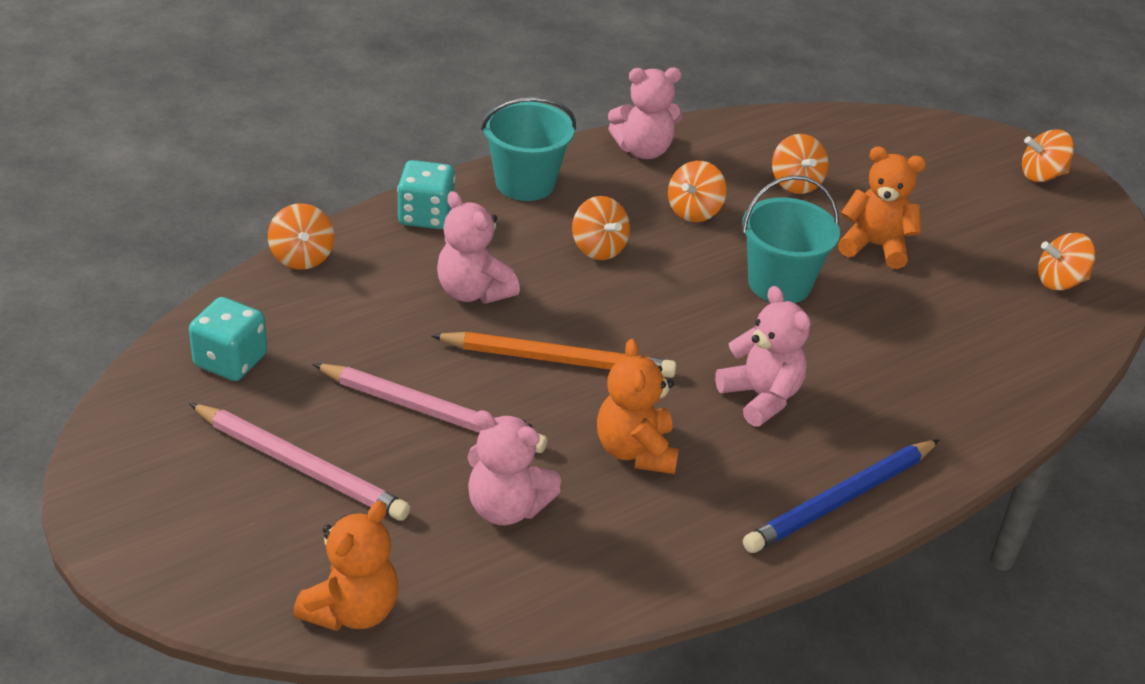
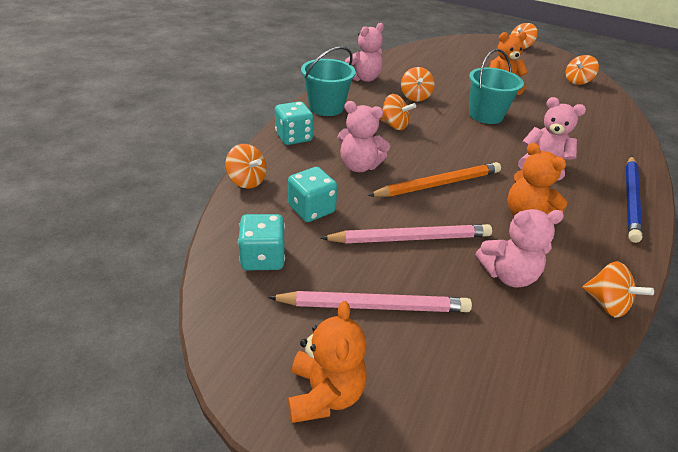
camera: 30 degrees left, 0 degrees up
(346, 326) = (311, 209): none -> turquoise dice
(352, 610) = (507, 389): orange teddy bear -> orange teddy bear (324, 394)
(795, 183) = (440, 74): orange spinning top -> orange spinning top (606, 304)

